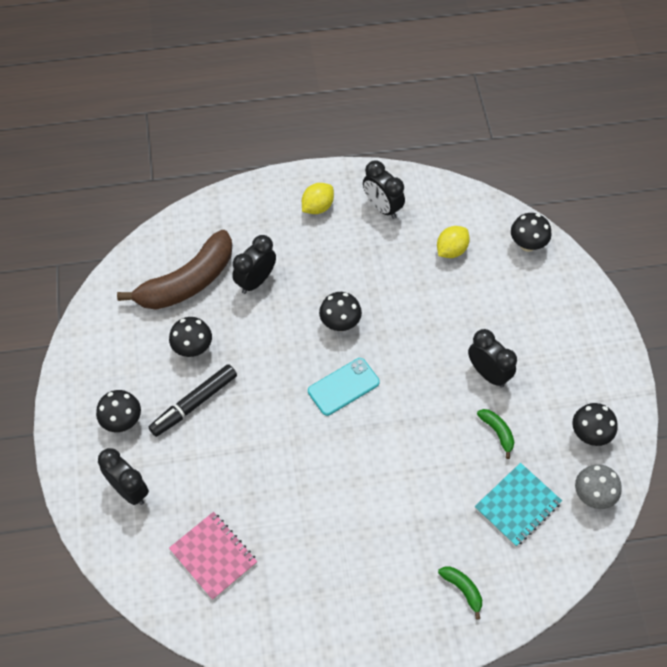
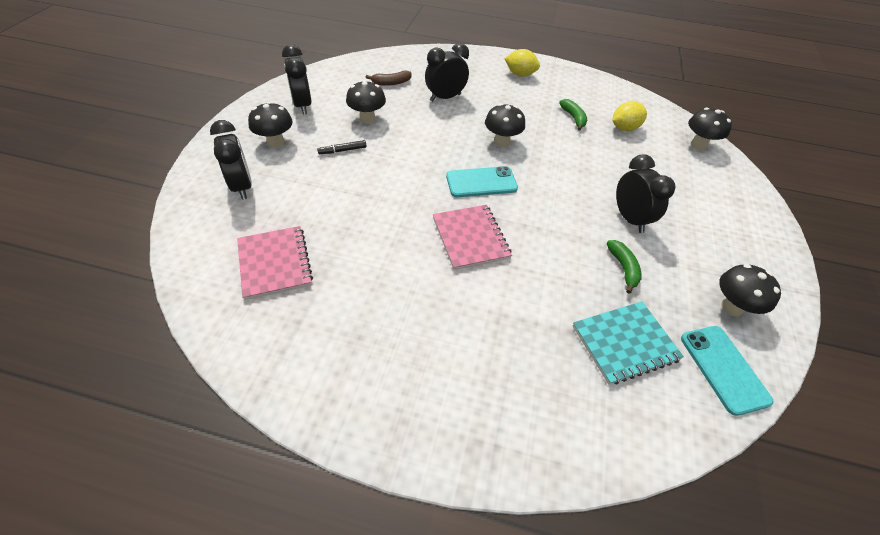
camera: 20 degrees right, 10 degrees down
(187, 282) = (391, 83): brown banana -> brown banana, size x0.41
(194, 403) = (342, 150): black marker -> black marker, size x0.49
(317, 207) = (520, 74): yellow lemon -> yellow lemon turned 45 degrees clockwise
(362, 456) = (470, 238): none -> pink notebook
(382, 207) = (573, 89): black clock -> black clock (302, 105)
(462, 589) = (524, 405): green banana -> green banana (573, 118)
(593, 496) = (723, 369): grey mushroom -> turquoise phone

